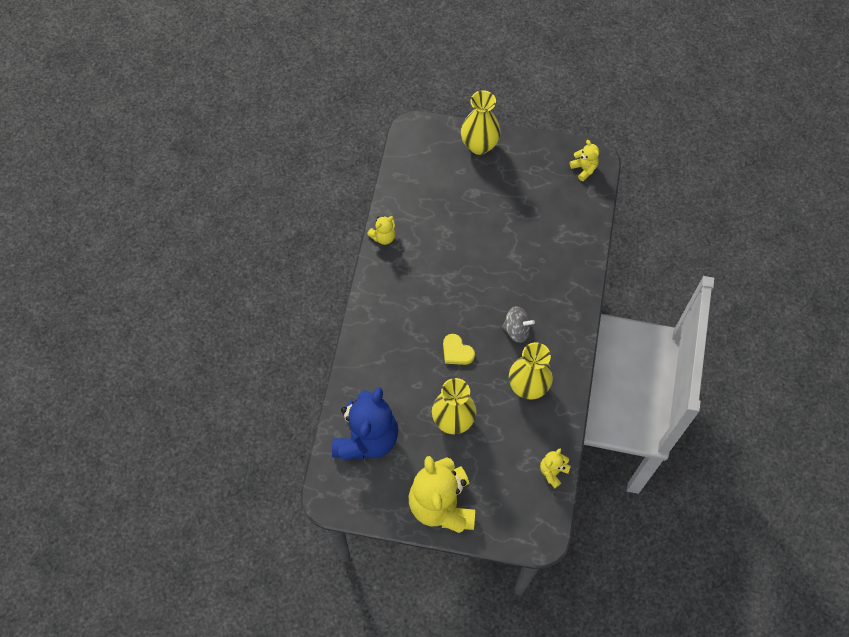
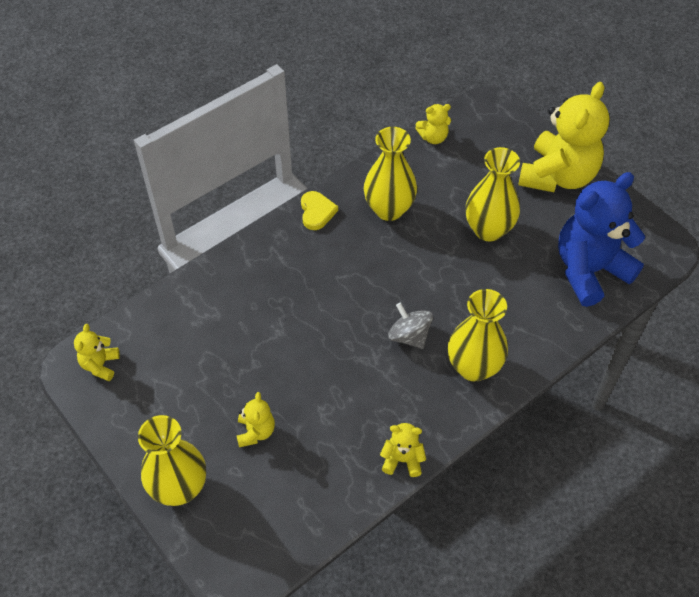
camera: 140 degrees left, 10 degrees down
(387, 316) = (473, 367): none -> yellow vase
(456, 351) = (429, 283): yellow heart -> yellow heart (317, 212)
(470, 196) = (256, 432): none -> yellow teddy bear
(516, 330) = (350, 261): grey spinning top -> grey spinning top (409, 336)

